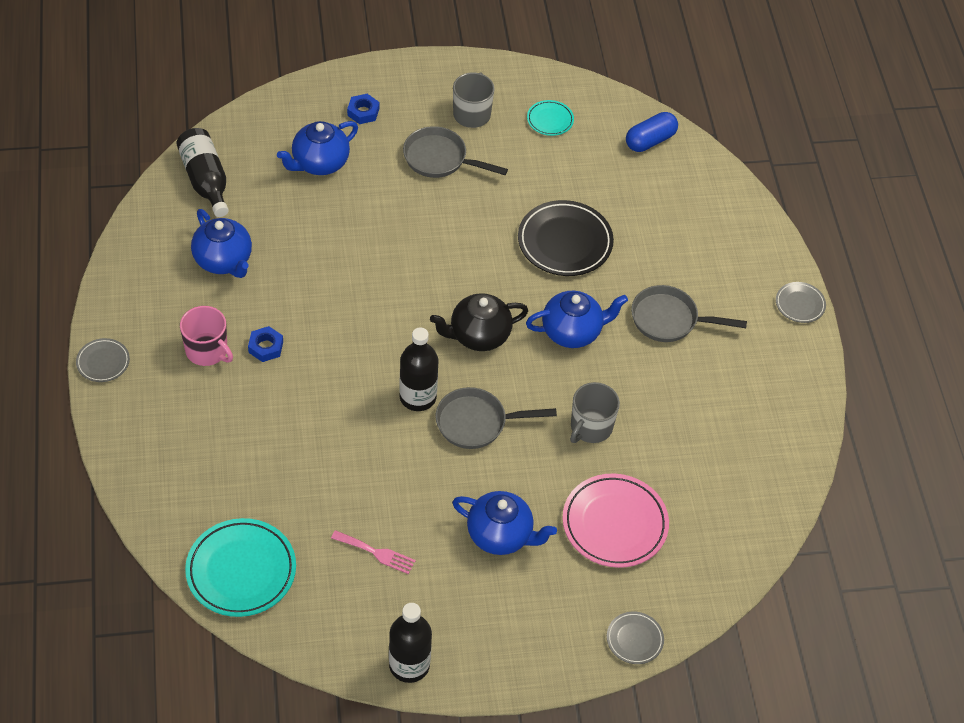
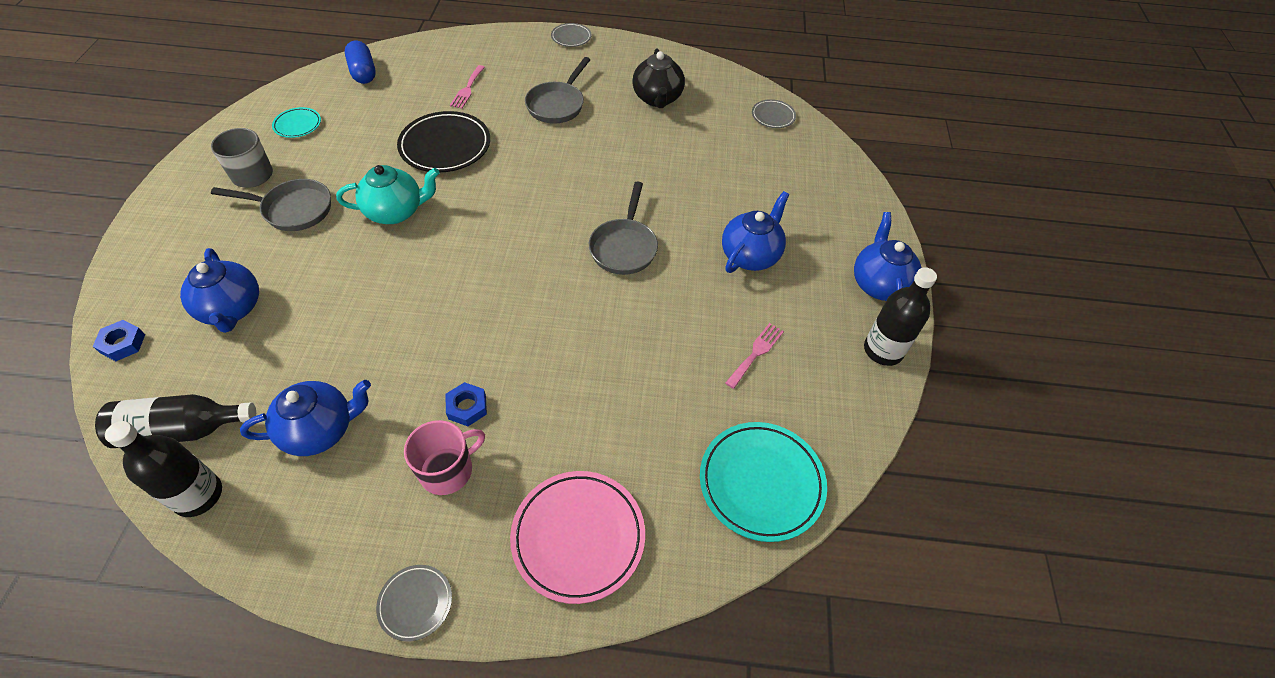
camera: 75 degrees left, 0 degrees up
(363, 112) = (186, 258): blue nut -> blue nut (123, 344)
(418, 397) = (581, 284): black bottle -> black bottle (198, 495)
(440, 159) = (293, 209): grey pan -> grey pan turned 120 degrees counterclockwise
(462, 232) = (396, 212): none -> turquoise teapot
(478, 335) = (525, 225): black teapot -> black teapot (657, 99)
(572, 332) = (546, 163): blue teapot -> blue teapot (879, 284)
(590, 427) = (651, 173): grey mug -> none
(614, 524) = (751, 181): pink plate -> pink plate (578, 537)
(634, 639) = (862, 193): grey plate -> grey plate (773, 116)
(661, 234) = (467, 89): none -> pink fork

